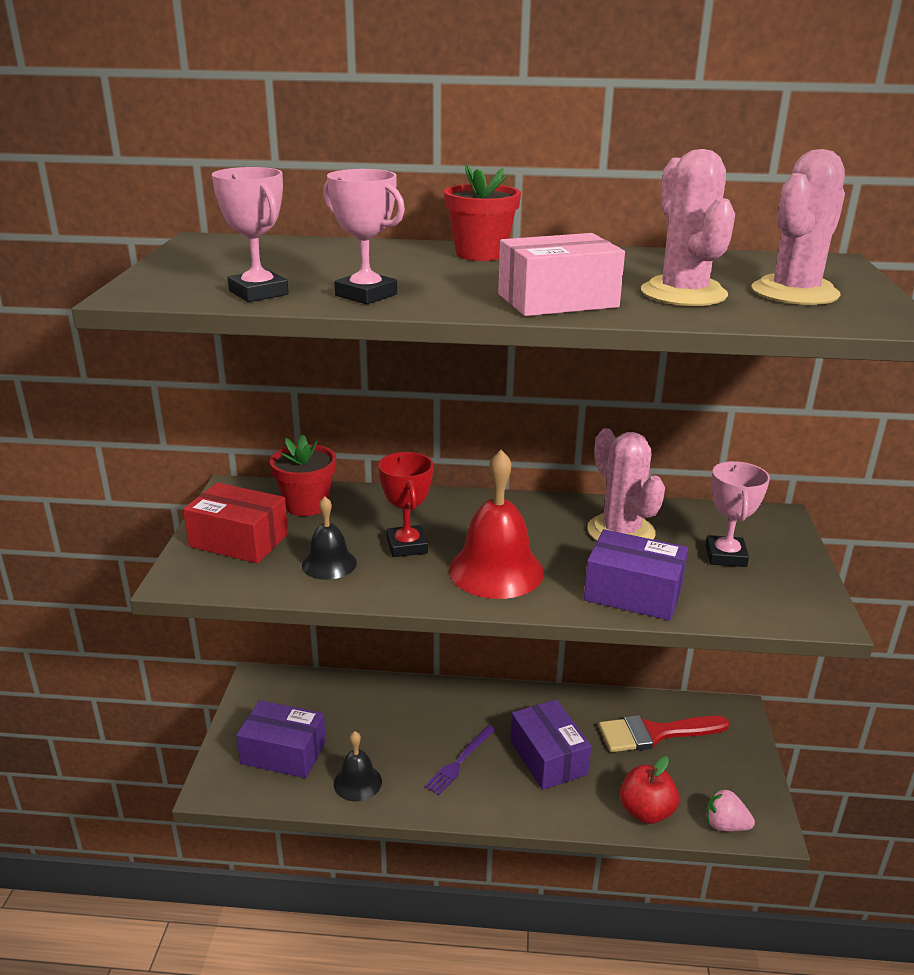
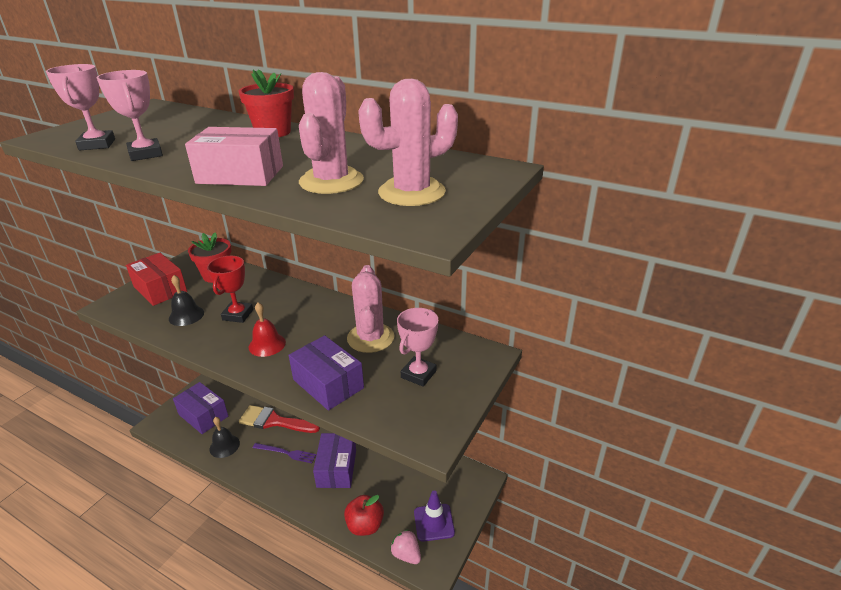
camera: 25 degrees right, 5 degrees up
(460, 761) = (286, 453): purple fork -> purple fork turned 135 degrees counterclockwise
(496, 570) = (267, 344): red bell -> red bell, size x0.58
(654, 733) = (413, 475): red brush -> red brush (274, 421)
(725, 778) = (434, 522): none -> purple traffic cone

